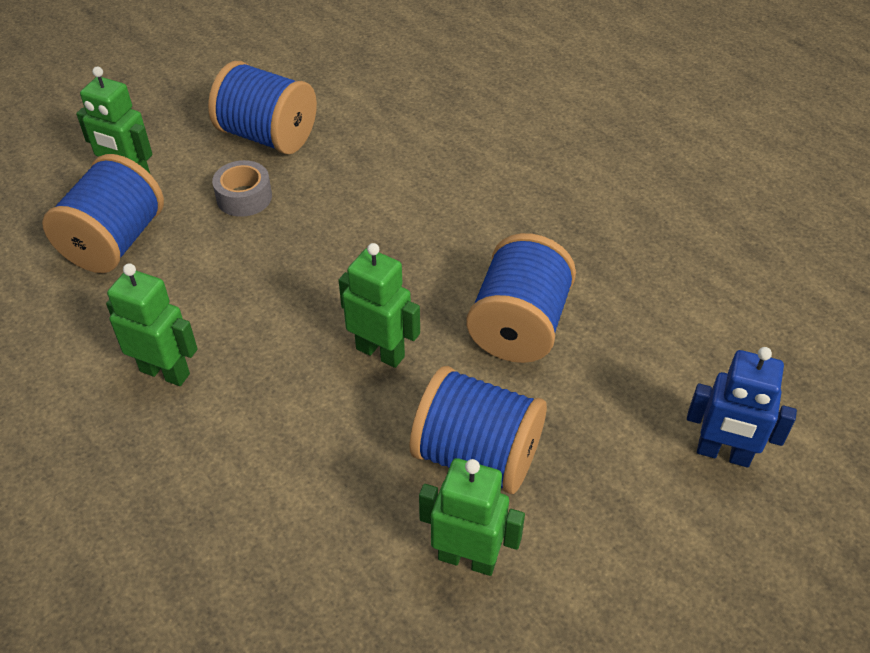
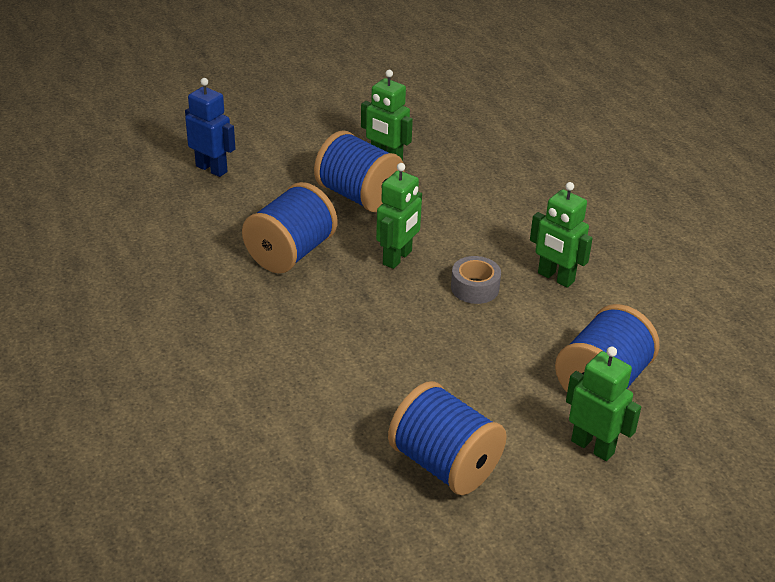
camera: 165 degrees left, 10 degrees down
(244, 197) = (480, 399): grey tape -> grey tape (475, 288)
(380, 352) = (397, 258): green robot -> green robot turned 105 degrees counterclockwise

